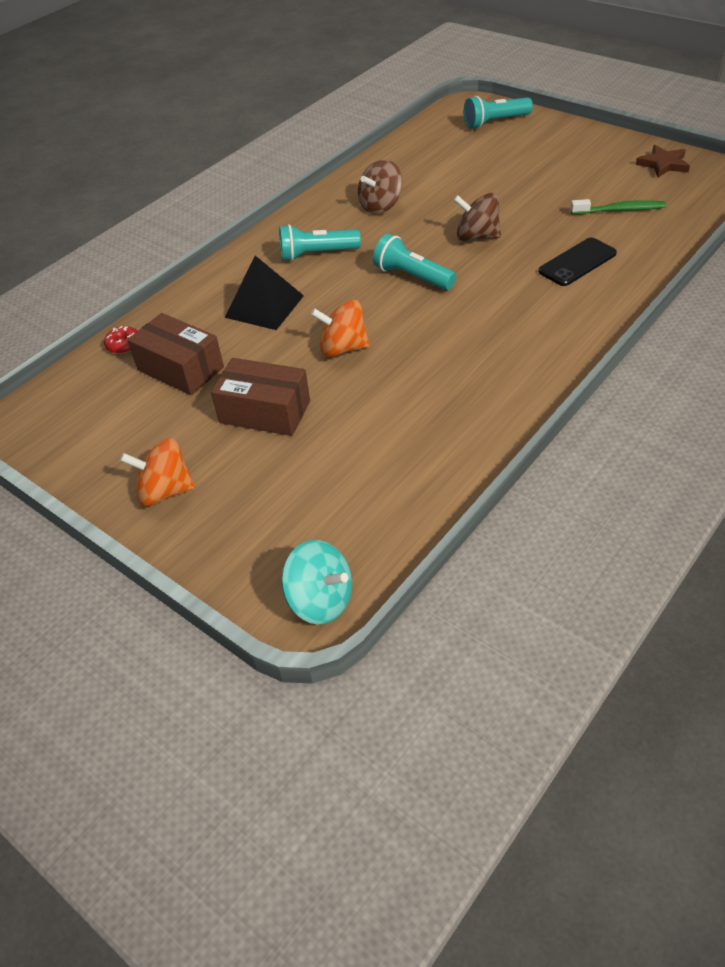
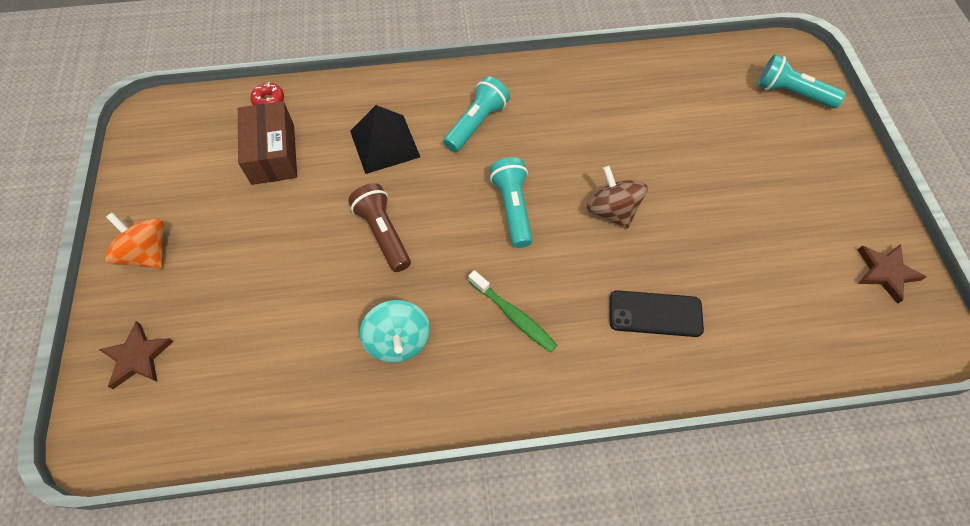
camera: 40 degrees right, 15 degrees up
(260, 546) = (138, 357): none -> brown star
(265, 412) = (272, 243): brown box -> none
(317, 254) = (476, 123): turquoise flashlight -> turquoise flashlight turned 90 degrees clockwise
(320, 600) = (114, 439): turquoise spinning top -> turquoise spinning top (398, 340)
(343, 348) = (383, 233): orange spinning top -> brown flashlight
(380, 206) = (581, 112): brown spinning top -> none
(620, 210) = (770, 290): green toothbrush -> green toothbrush (514, 315)

